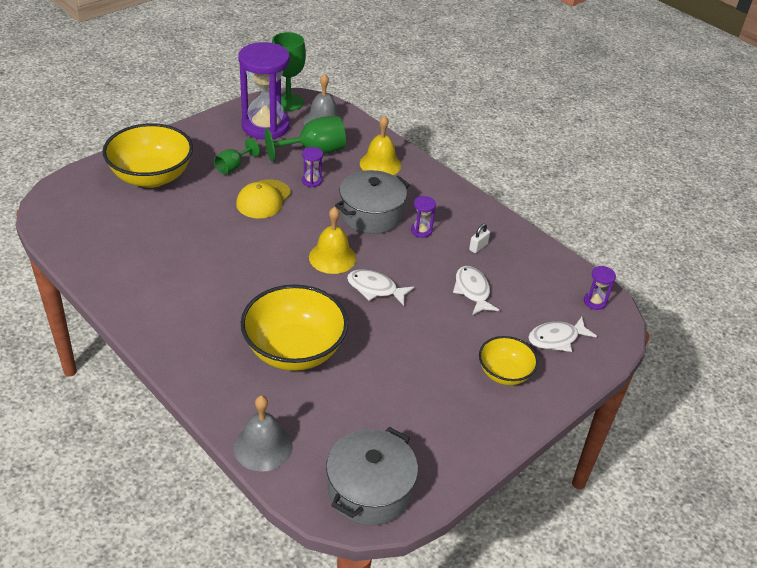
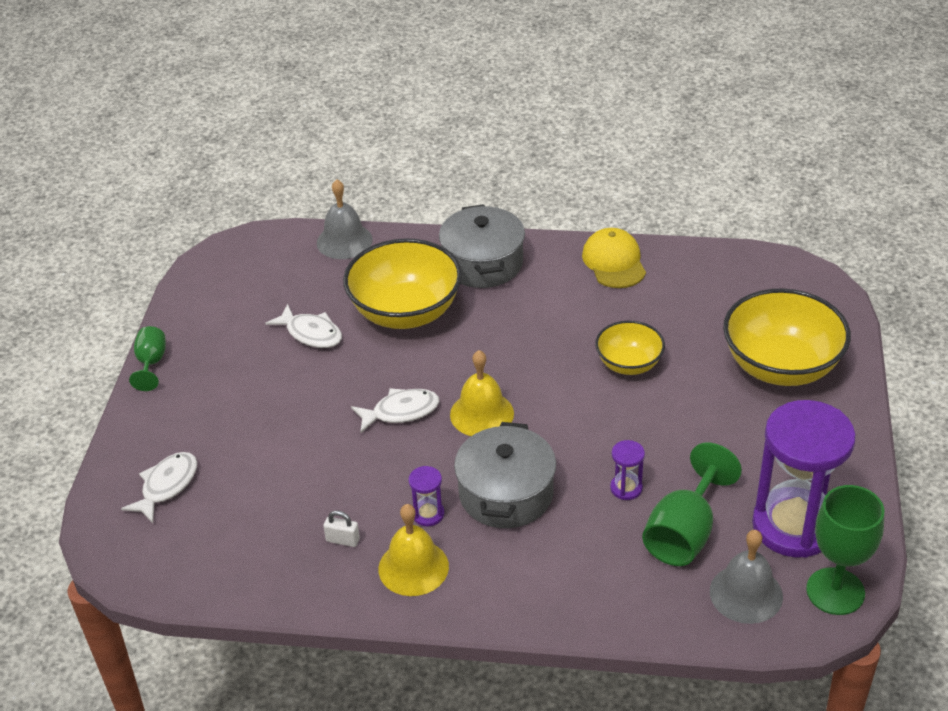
camera: 145 degrees right, 0 degrees up
(233, 167) = (731, 440): green goblet -> green goblet (151, 363)
(263, 199) = (639, 425): yellow cap -> yellow cap (614, 262)
(369, 490) = (234, 265): grey pot -> grey pot (483, 263)
(380, 164) = (586, 577): yellow bell -> yellow bell (413, 567)
(472, 291) = (300, 479): white fish -> white fish (311, 333)
(478, 247) = (343, 540): white padlock -> white padlock turned 75 degrees counterclockwise
(504, 373) = (195, 416): yellow bowl -> yellow bowl (629, 364)
(595, 302) = (150, 562): purple hourglass -> none

